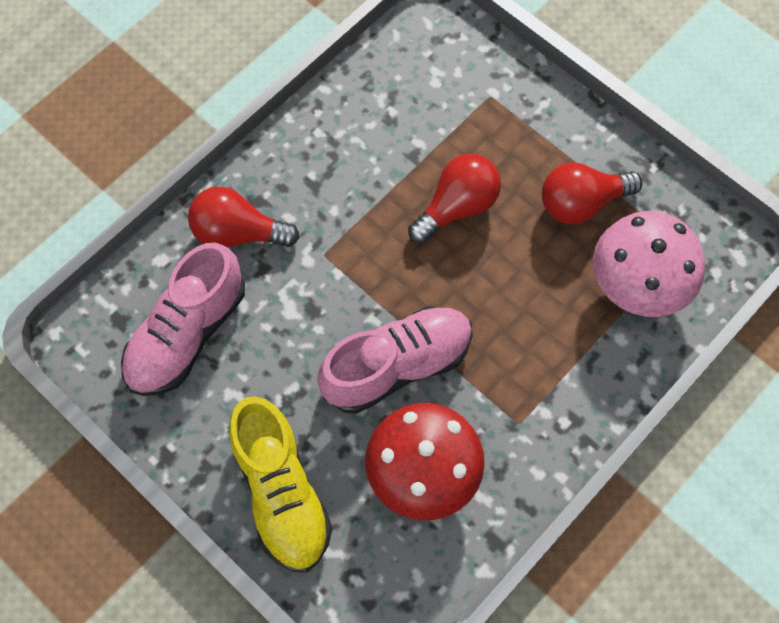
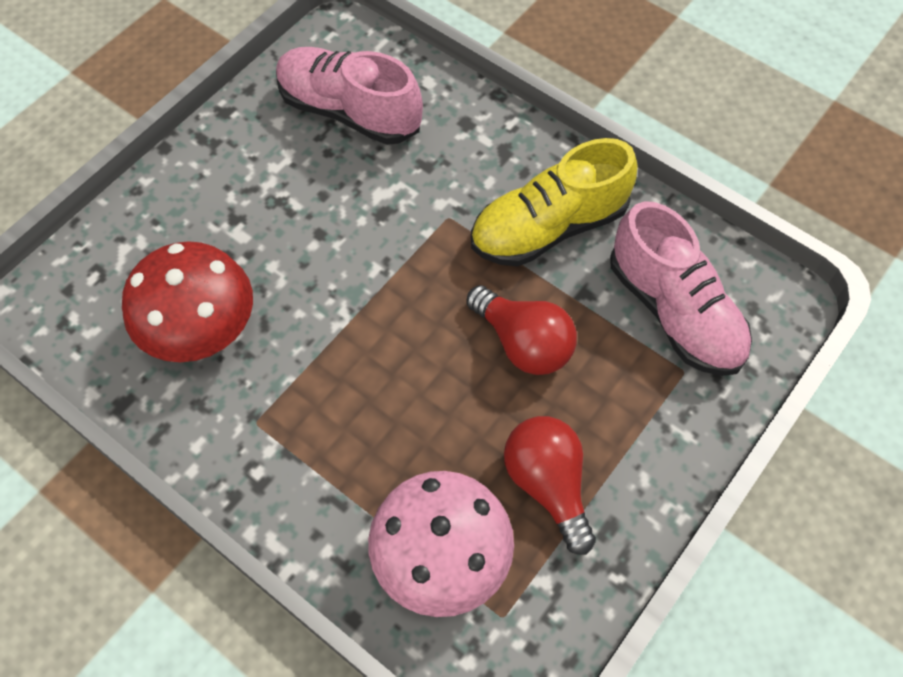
camera: 85 degrees right, 5 degrees down
(238, 233) = (465, 139): red light bulb -> none
(281, 493) = (185, 205): yellow shoe -> yellow shoe (549, 227)
(397, 366) = (321, 296): pink shoe -> pink shoe (674, 311)

